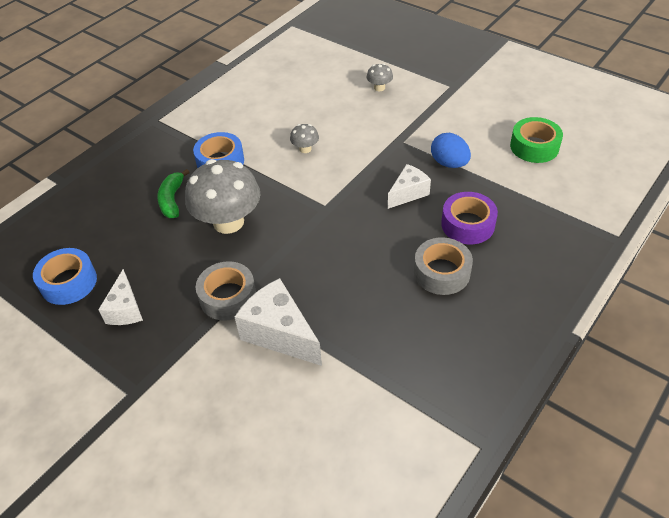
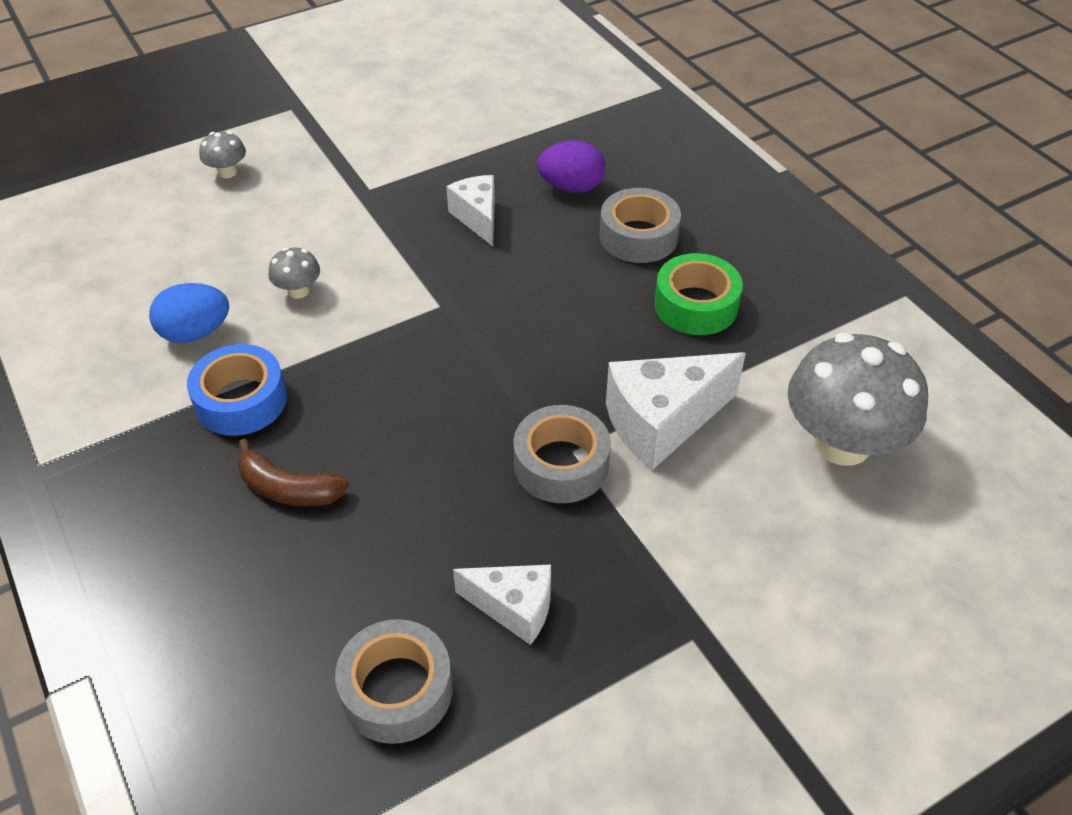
camera: 70 degrees left, 0 degrees up
(68, 282) = (397, 690): blue tape -> grey tape
(172, 200) = (288, 489): green banana -> brown banana
(228, 222) = (398, 425): grey mushroom -> grey mushroom (842, 443)
(449, 163) = (448, 163): blue egg -> blue egg (195, 333)
(467, 224) = (571, 187): purple tape -> purple egg
(534, 147) = (474, 87): green tape -> green tape (696, 305)

